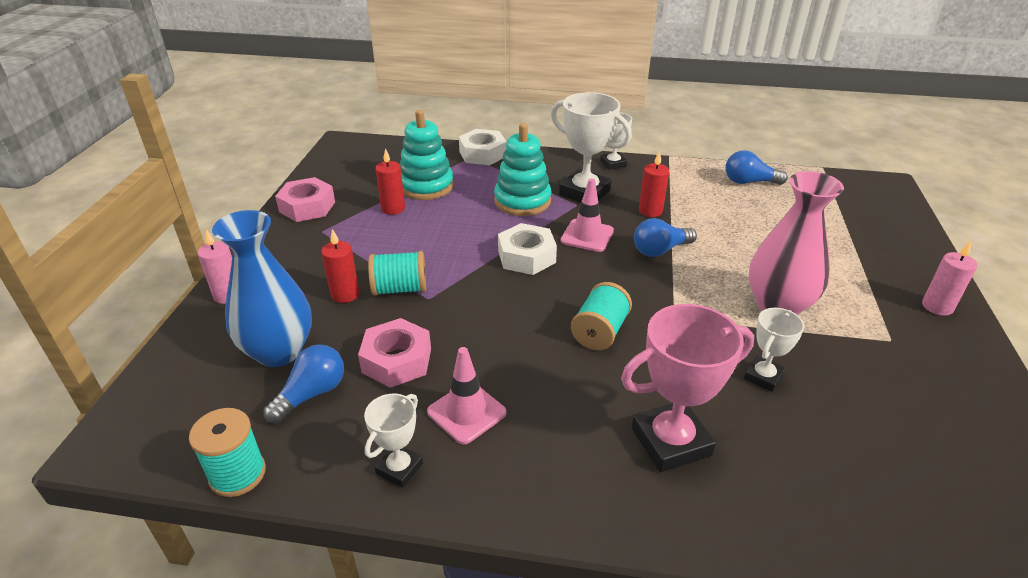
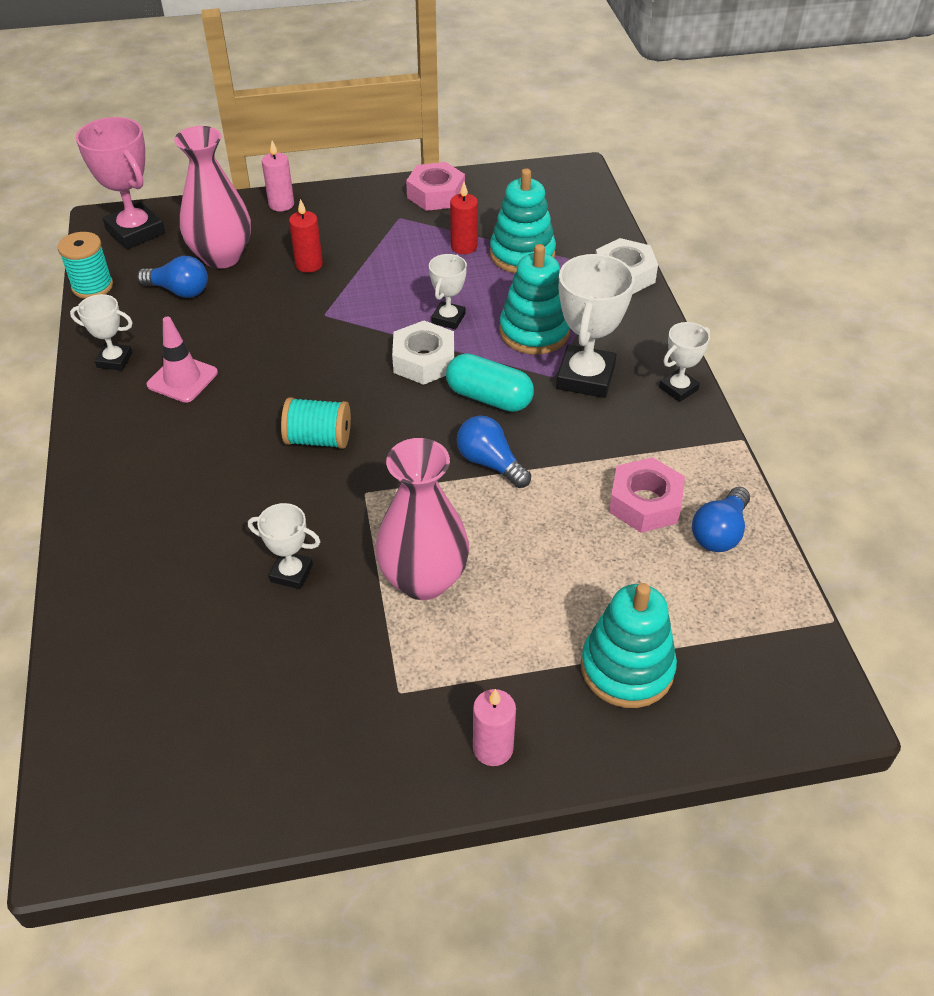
camera: 70 degrees right, 10 degrees up
(279, 351) = (222, 257): blue vase -> pink vase
(396, 360) = (232, 322): pink nut -> pink nut (645, 503)
(400, 289) = (331, 293): turquoise spool -> none
(481, 234) = (448, 318): none -> white trophy
(587, 236) = (489, 397): pink traffic cone -> turquoise capsule
(650, 211) = (576, 442): red candle -> none
(670, 441) = (181, 512): pink trophy -> pink trophy (135, 232)
(749, 182) = (719, 532): blue light bulb -> blue light bulb turned 135 degrees counterclockwise
(862, 239) = (627, 668): none -> turquoise stacking toy

